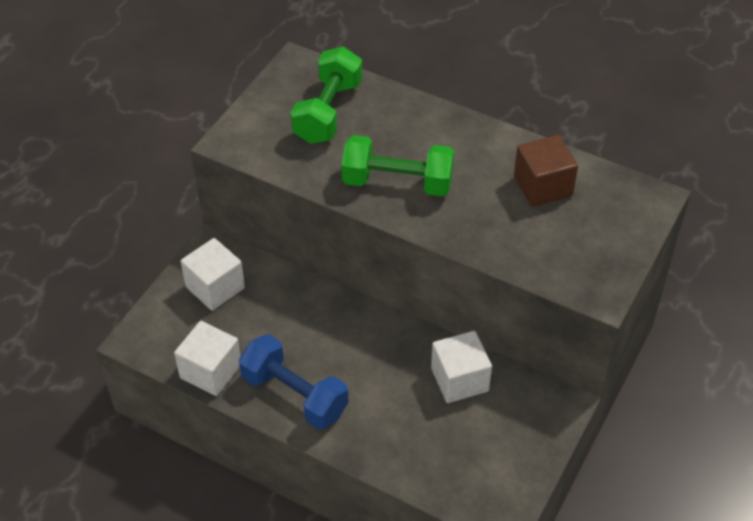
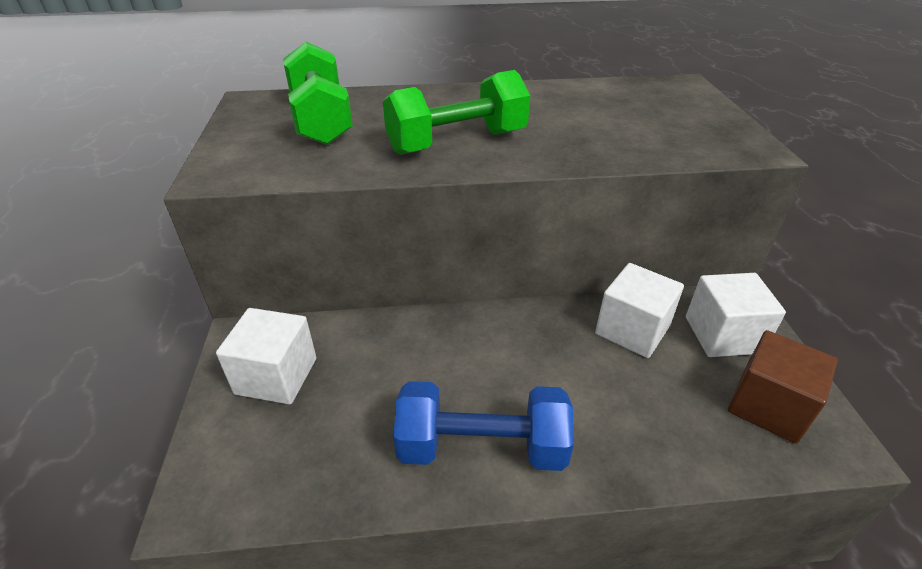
camera: 35 degrees left, 10 degrees down
(211, 371) = (344, 482): white cube -> white cube (723, 335)
(543, 186) = (592, 103): brown cube -> brown cube (768, 406)

